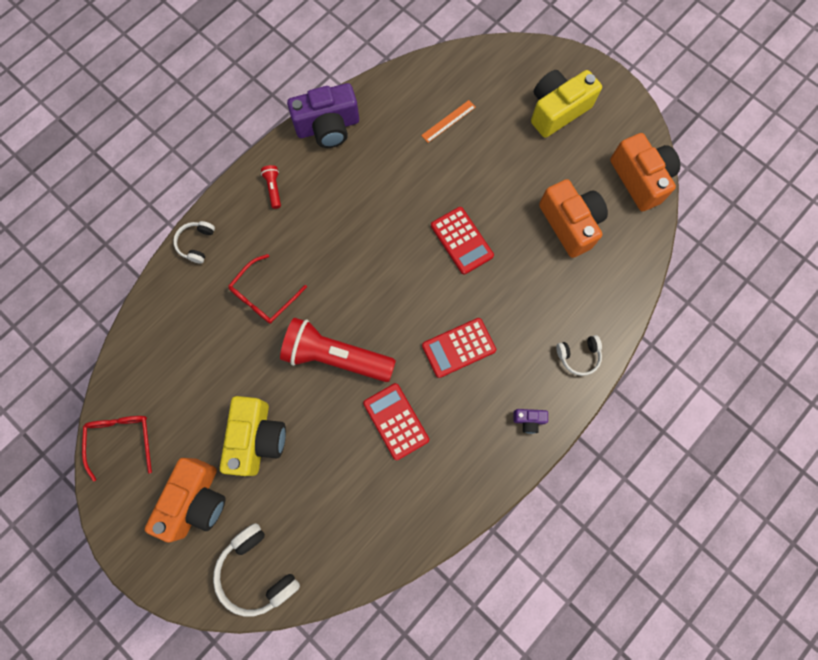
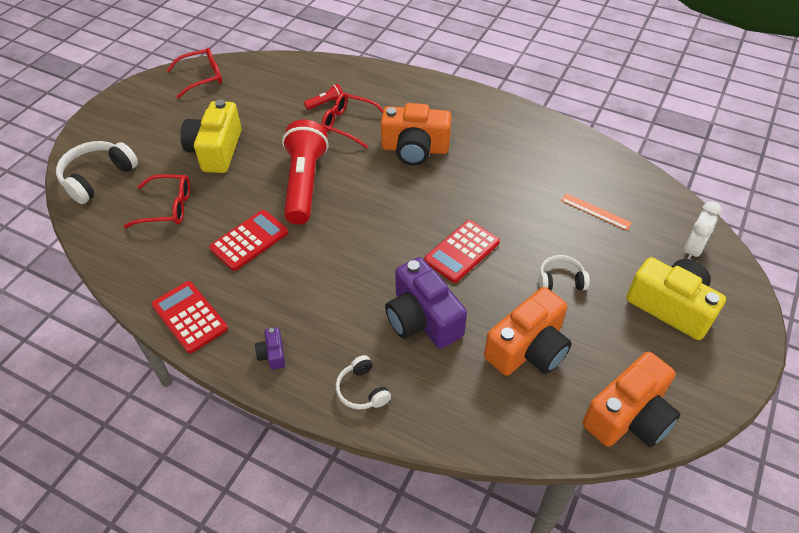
camera: 75 degrees right, 25 degrees down
(196, 243) = (382, 75): white headphones -> white headphones (560, 280)
(196, 500) = (156, 128): orange camera -> orange camera (415, 149)
(257, 438) = (216, 150): yellow camera -> yellow camera turned 105 degrees clockwise
(274, 189) = (454, 107): red flashlight -> red flashlight (326, 103)
(327, 497) = (168, 207): none -> red glasses
(328, 127) = (536, 126): purple camera -> purple camera (422, 319)
(458, 348) = (340, 274): red calculator -> red calculator (189, 317)
(508, 70) = (692, 250): none -> white clock

